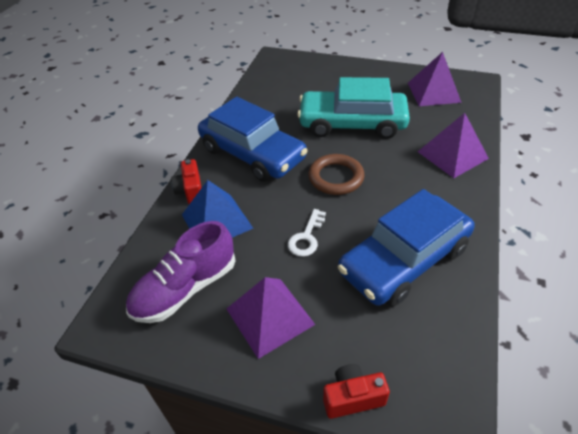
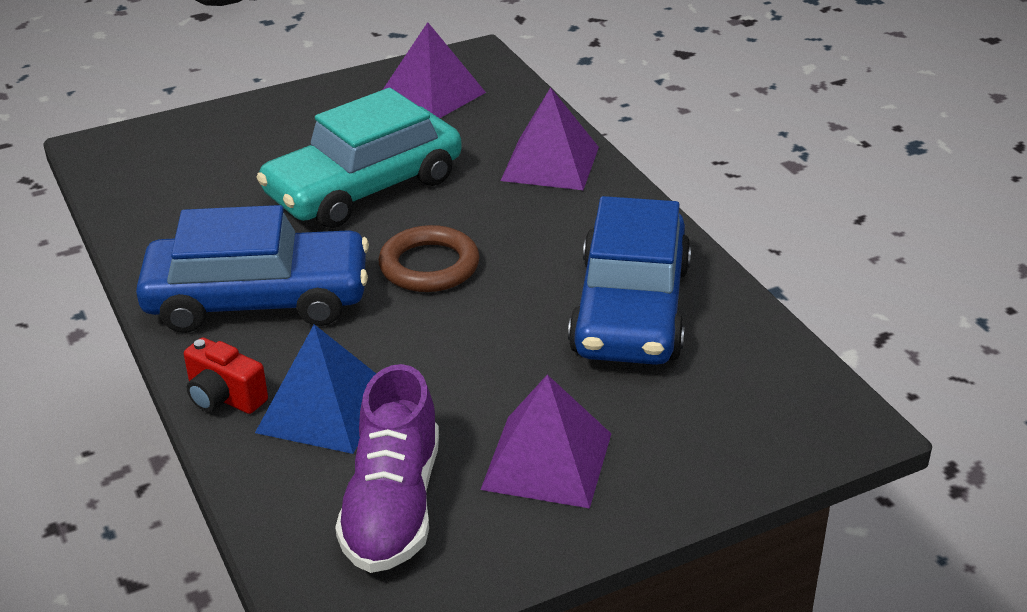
camera: 45 degrees left, 10 degrees down
(306, 237) = (481, 354): white key -> none
(352, 397) = (735, 469): red camera -> none

